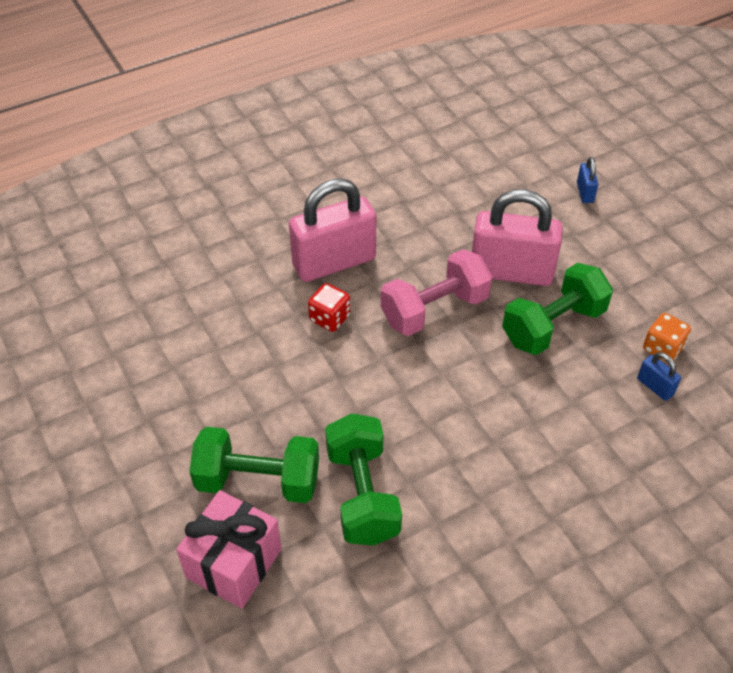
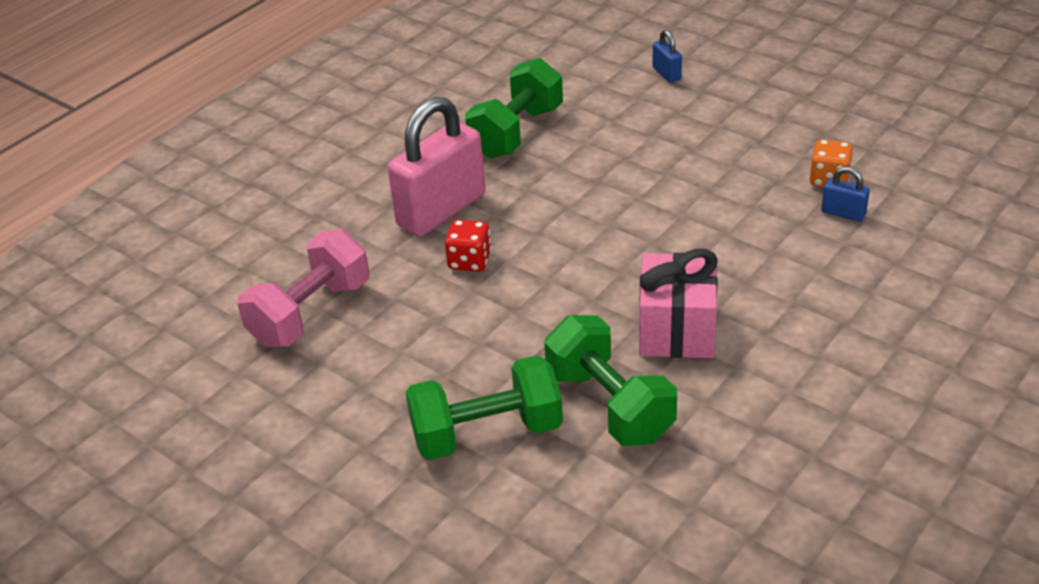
camera: 20 degrees left, 10 degrees down
(234, 563) = (509, 517): pink gift -> pink gift (676, 330)
(434, 310) = (578, 218): pink dumbbell -> pink dumbbell (310, 313)
(511, 272) = (636, 162): pink padlock -> none
(553, 326) = (709, 194): green dumbbell -> green dumbbell (516, 132)

